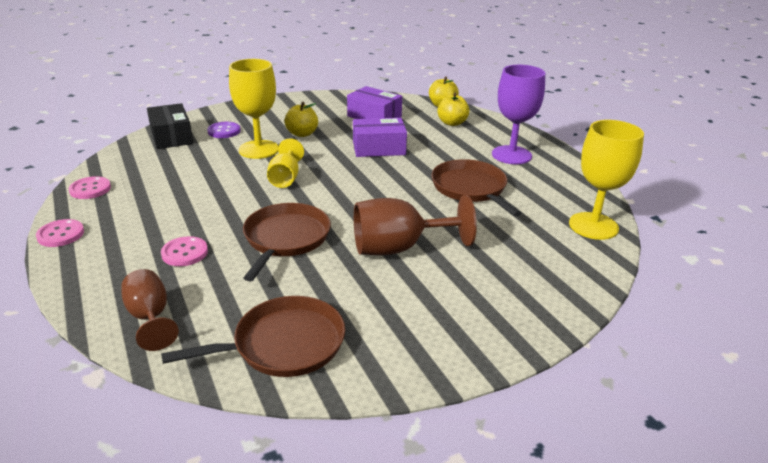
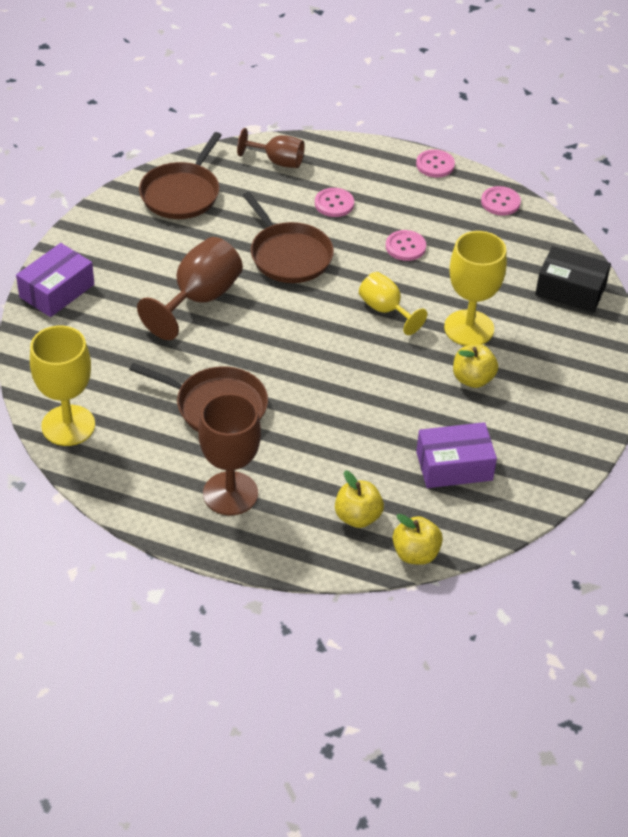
camera: 135 degrees right, 15 degrees up
(202, 200) = (405, 247): none -> pink button
(224, 131) = (545, 330): purple button -> none
(379, 148) = (370, 409): purple box -> purple box (57, 291)
(511, 155) = (230, 493): purple goblet -> brown goblet

